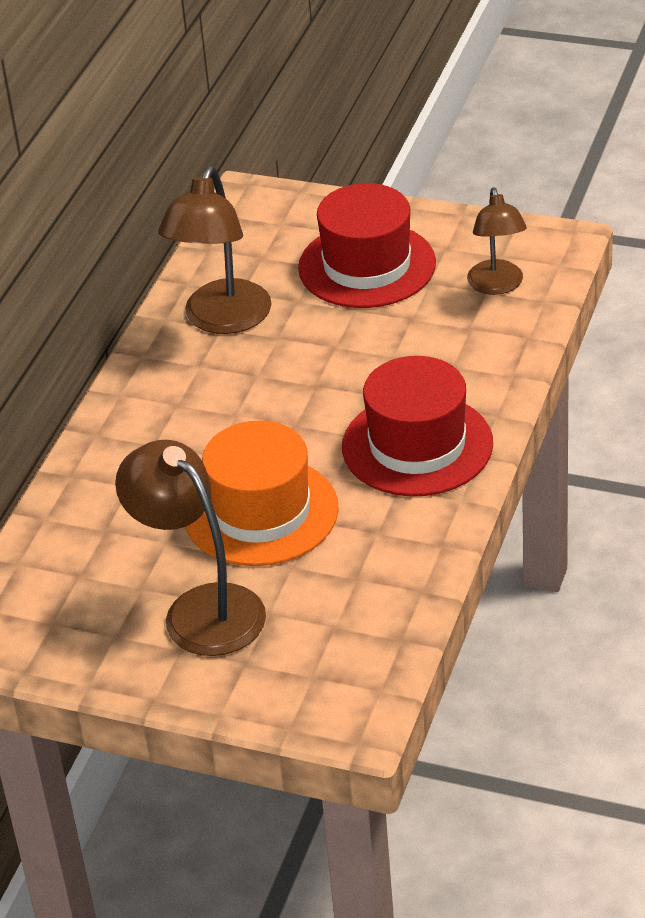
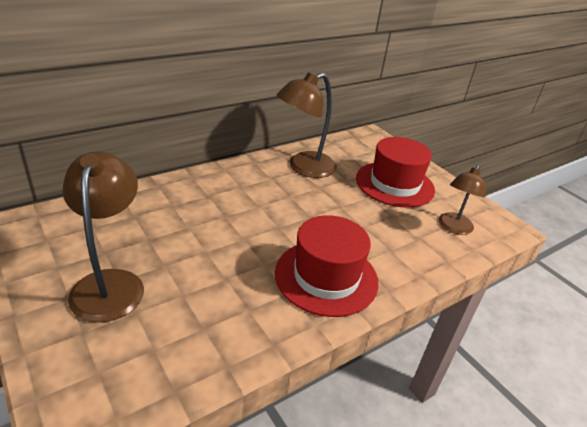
camera: 30 degrees right, 5 degrees down
(261, 512) = (207, 256): orange hat -> none

